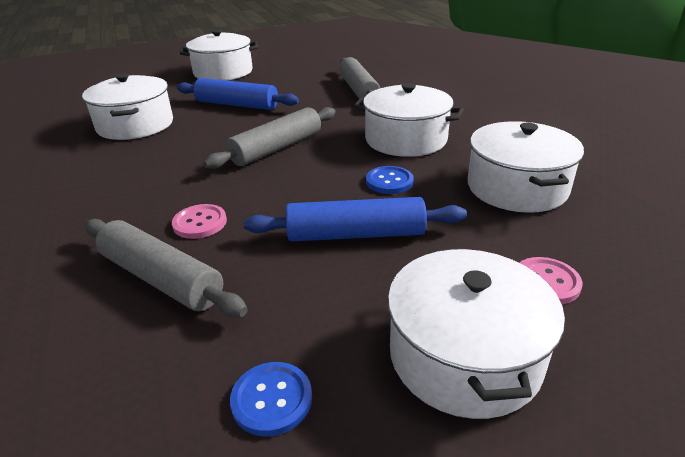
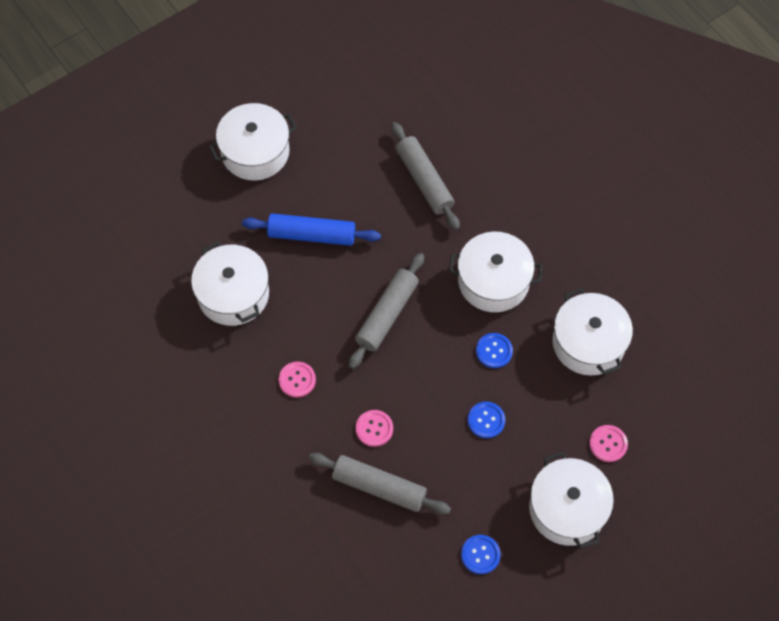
camera: 15 degrees left, 30 degrees up
(143, 177) = (297, 380): none -> pink button
(356, 234) = (486, 420): blue rolling pin -> blue button

